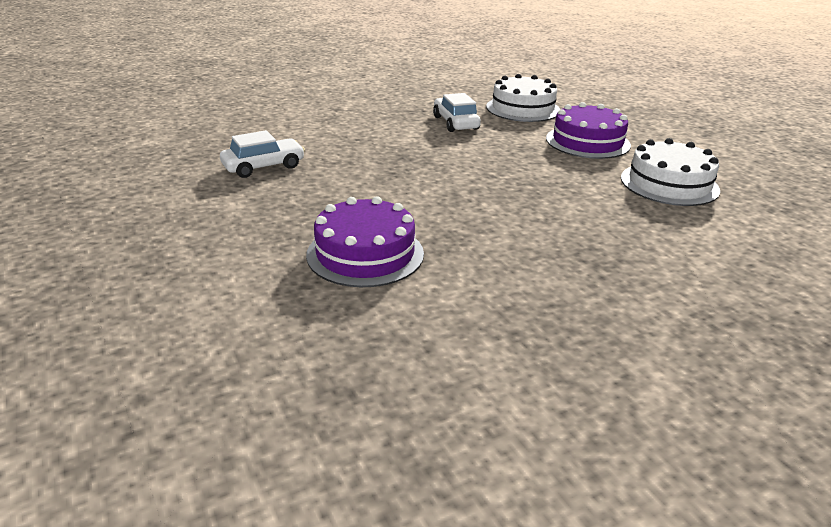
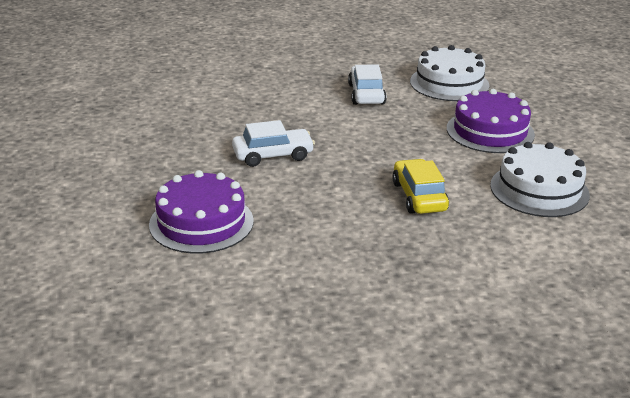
camera: 15 degrees right, 0 degrees up
(263, 166) = (157, 124): white car -> white car (273, 155)
(567, 202) = (419, 196): none -> yellow car

